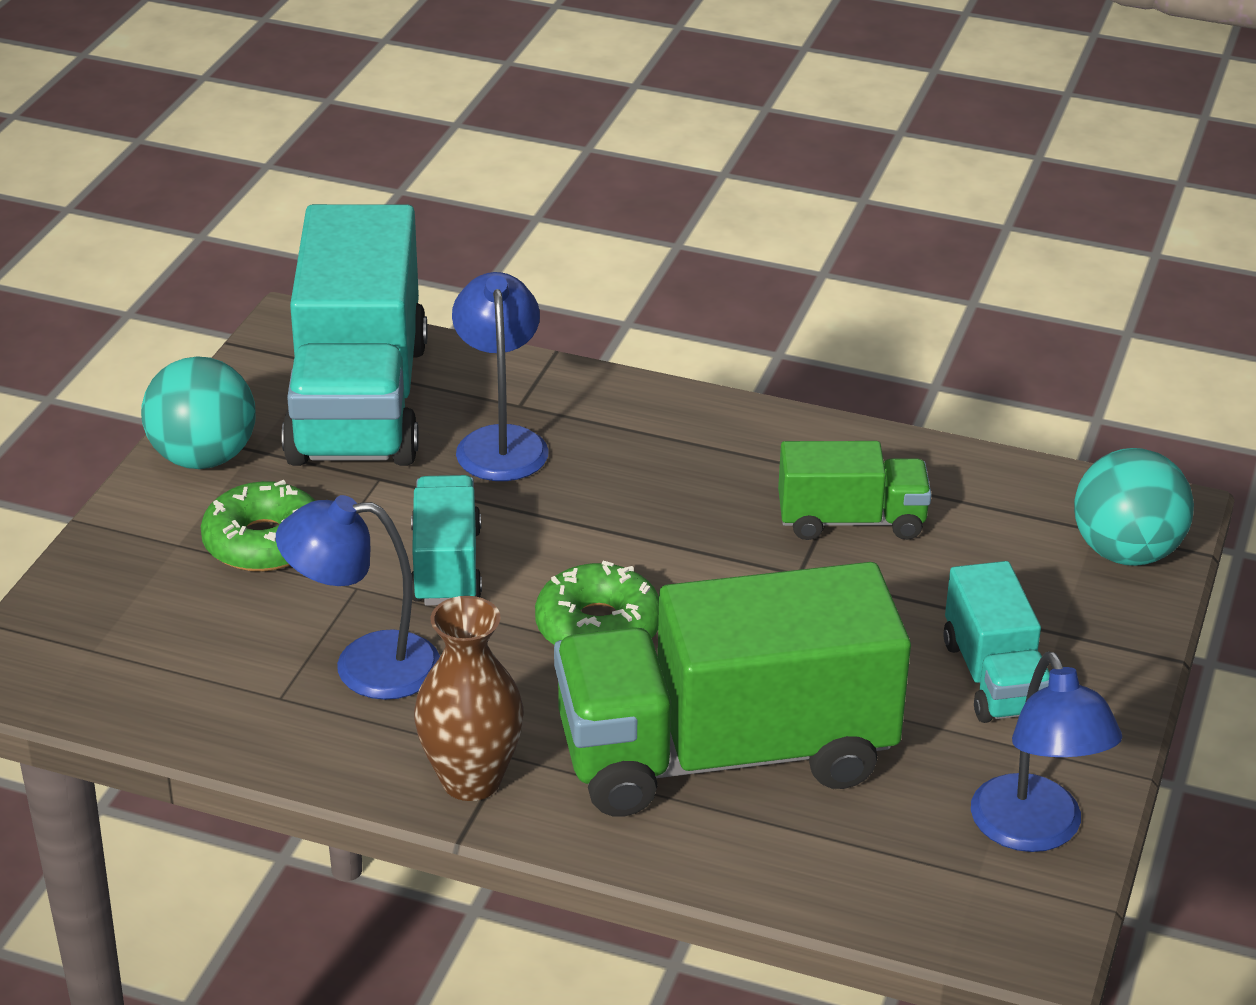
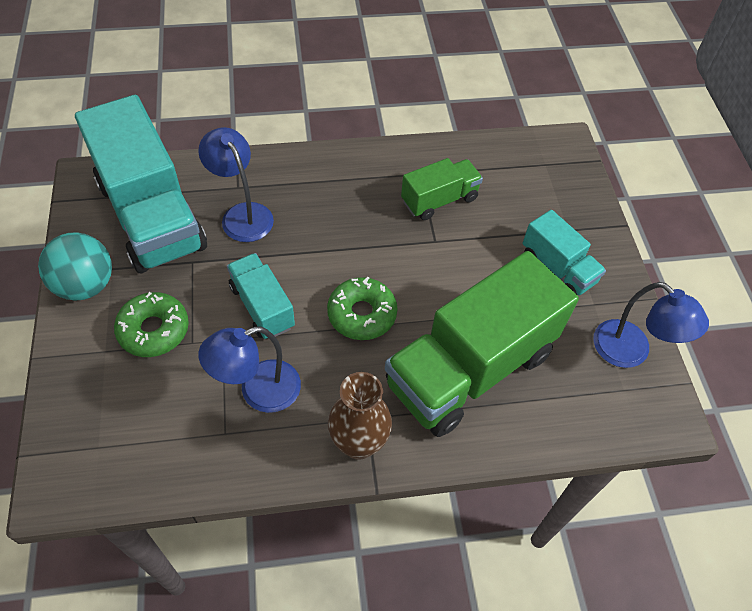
camera: 30 degrees left, 20 degrees up
(1126, 552) = (566, 172): turquoise ball -> none

